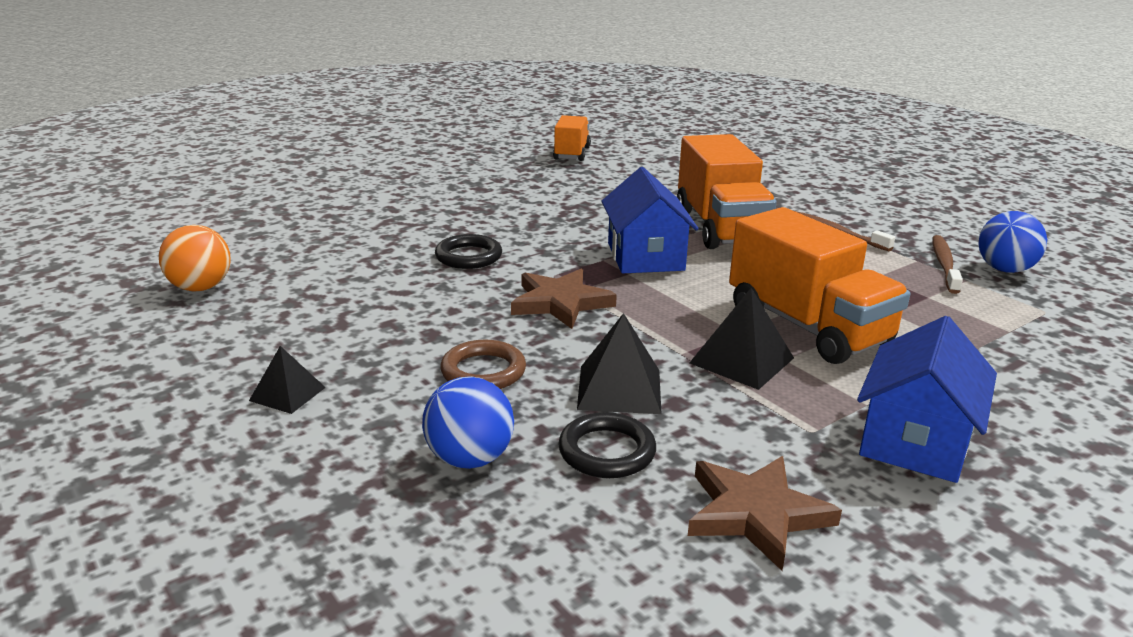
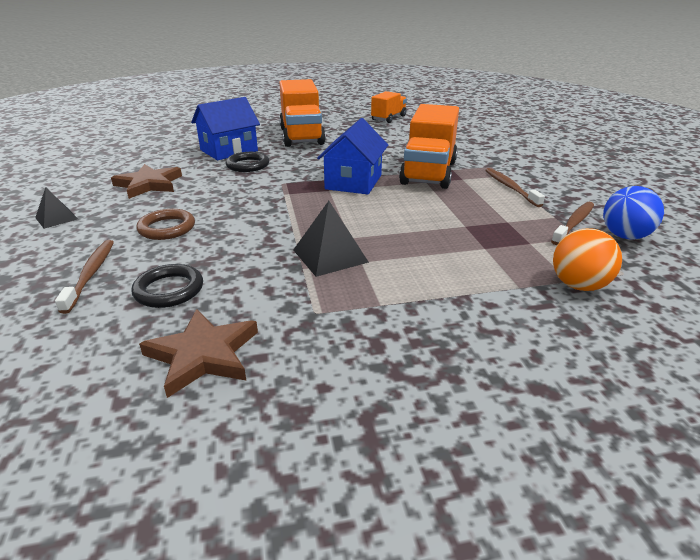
camera: 25 degrees right, 5 degrees up
(200, 288) = (94, 159): orange ball -> orange ball (578, 285)
(470, 459) = (91, 274): blue ball -> brown toothbrush
(560, 302) = (264, 199): brown star -> brown star (149, 184)
(619, 389) = (228, 255): black pyramid -> none
(808, 327) = (406, 244): orange truck -> orange truck (301, 136)
(915, 441) = (382, 339): blue house -> blue house (229, 150)

